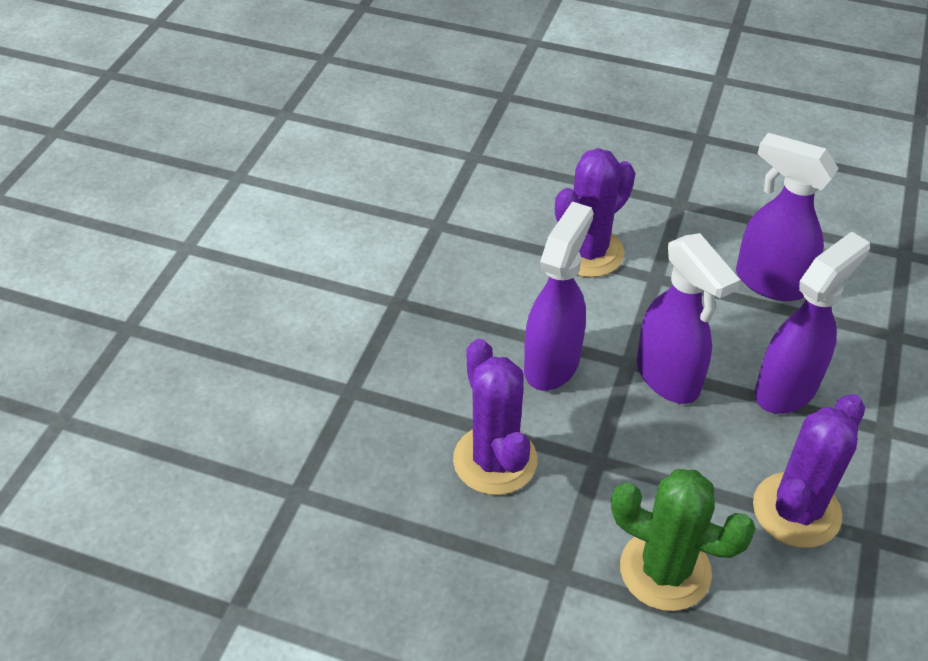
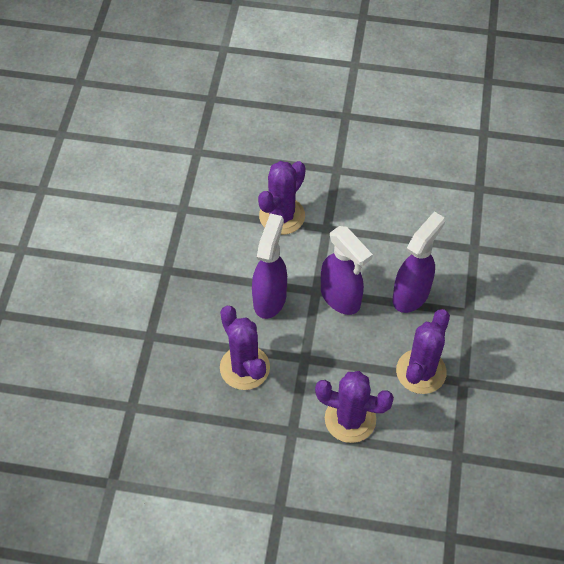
camera: 10 degrees left, 10 degrees up
(665, 570) = (350, 419): green cactus -> purple cactus
(769, 282) = (397, 221): purple spray bottle -> none

